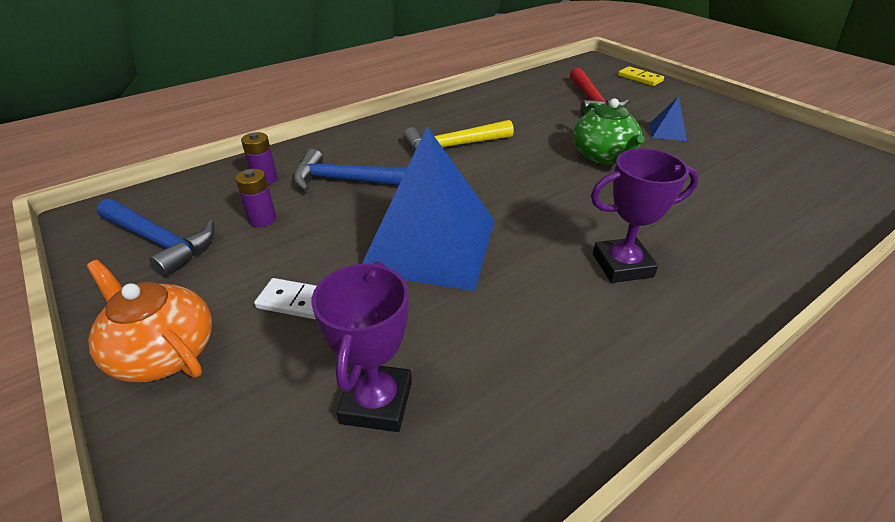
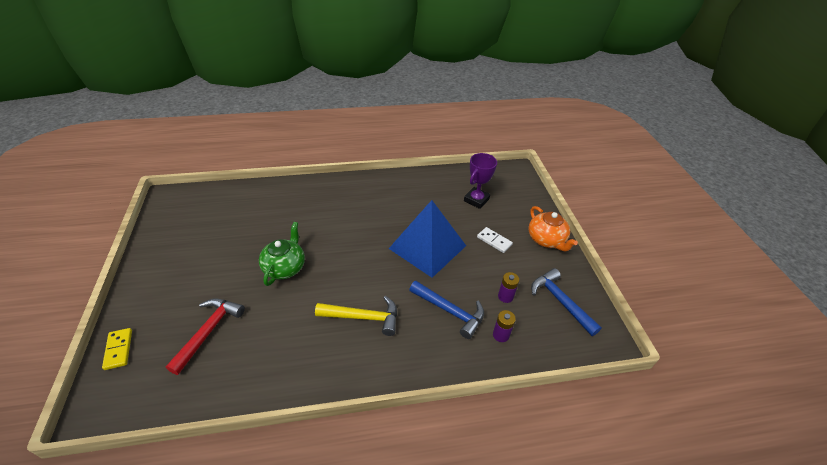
camera: 155 degrees left, 5 degrees up
(622, 265) = (358, 207): purple trophy -> none
(667, 132) = (217, 271): blue pyramid -> none

